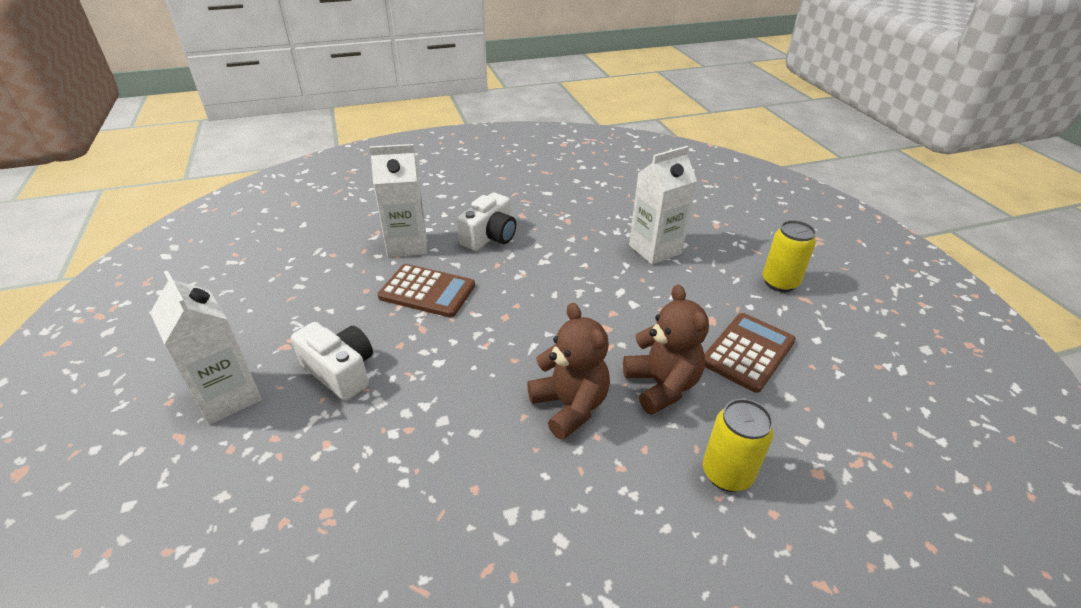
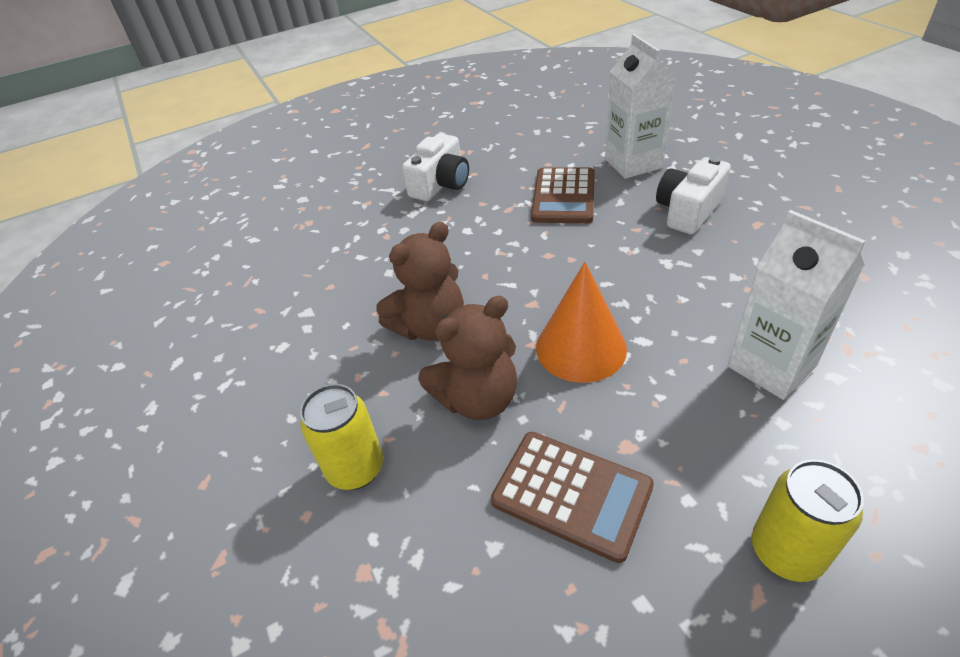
camera: 85 degrees right, 5 degrees up
(228, 397) = (403, 148): white carton -> none
(490, 237) = (688, 211): white camera -> white camera turned 105 degrees clockwise
(620, 321) = (581, 347): none -> orange cone

